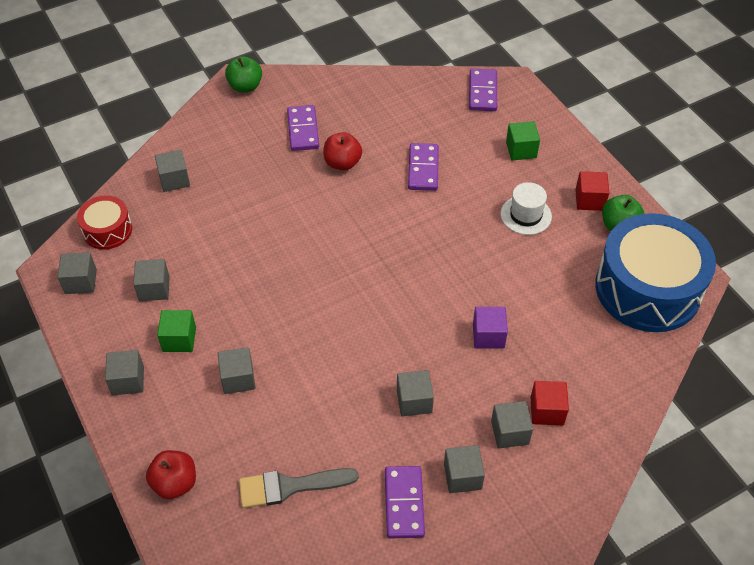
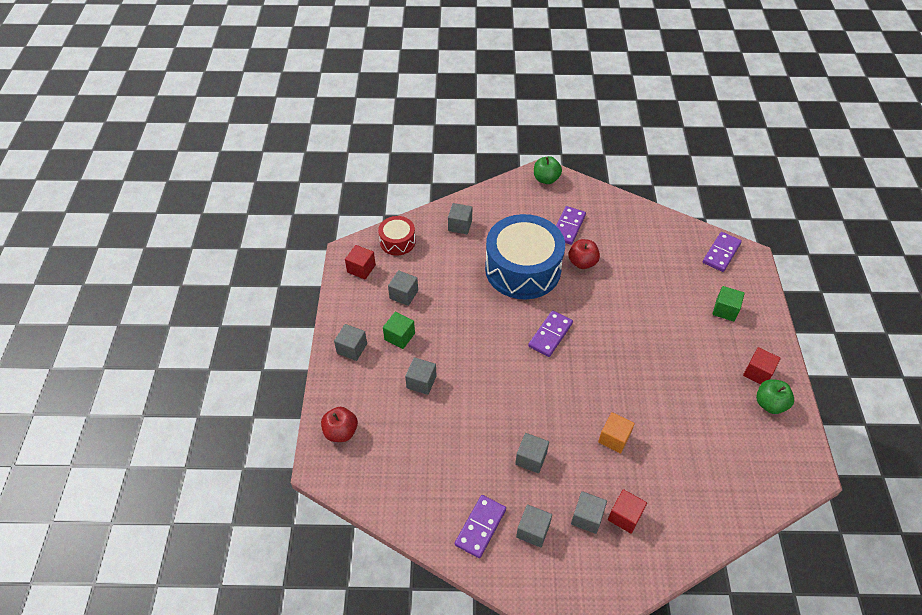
camera: 30 degrees right, 0 degrees up
(80, 282) = (361, 269): grey cube -> red cube
(289, 487) = (411, 473): grey brush -> none
(423, 169) = (639, 292): purple domino -> purple domino (550, 335)
(488, 336) = (614, 438): purple cube -> orange cube
(526, 215) = (698, 361): white hat -> none
(647, 288) = (764, 464): blue drum -> blue drum (523, 269)

